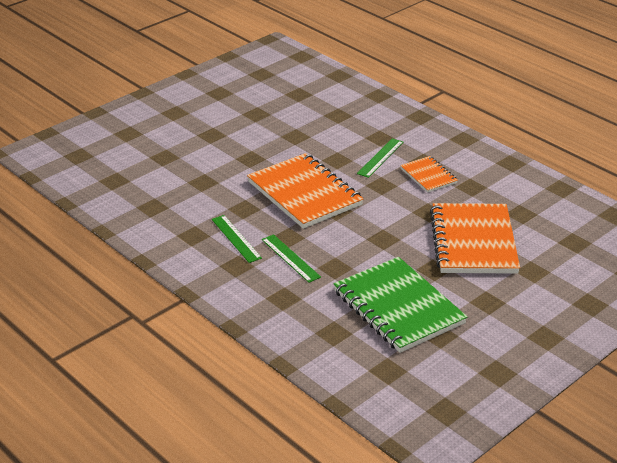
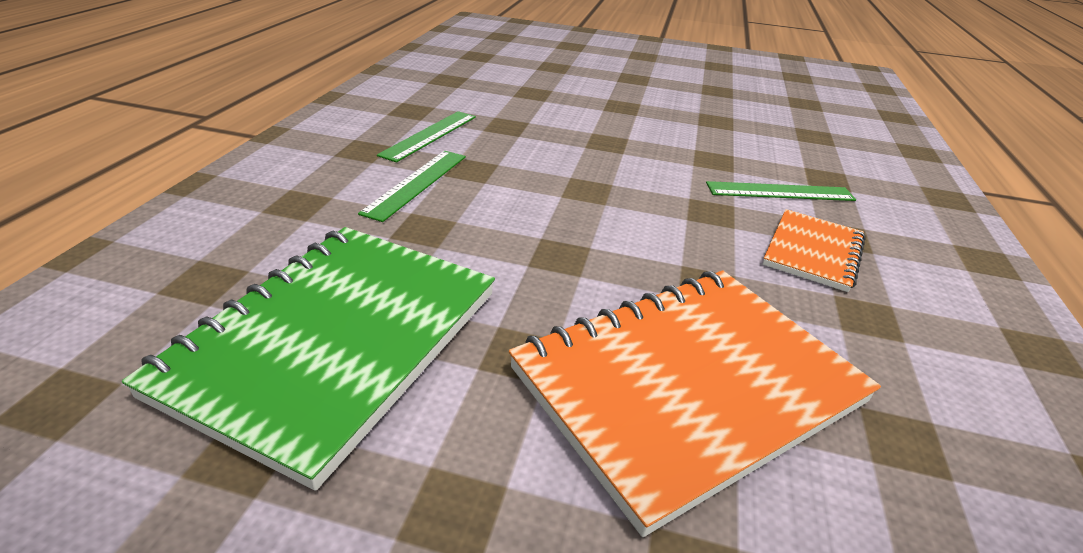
camera: 55 degrees right, 0 degrees up
(304, 193) = (596, 156): orange notebook -> none

